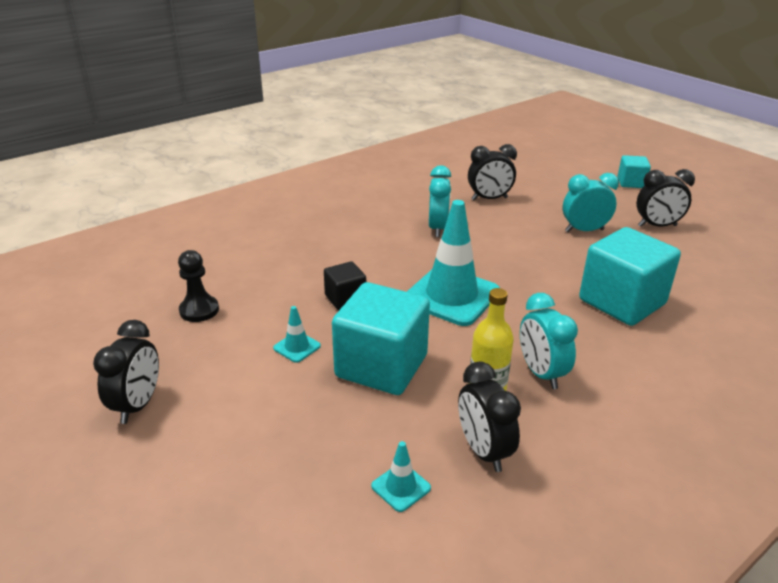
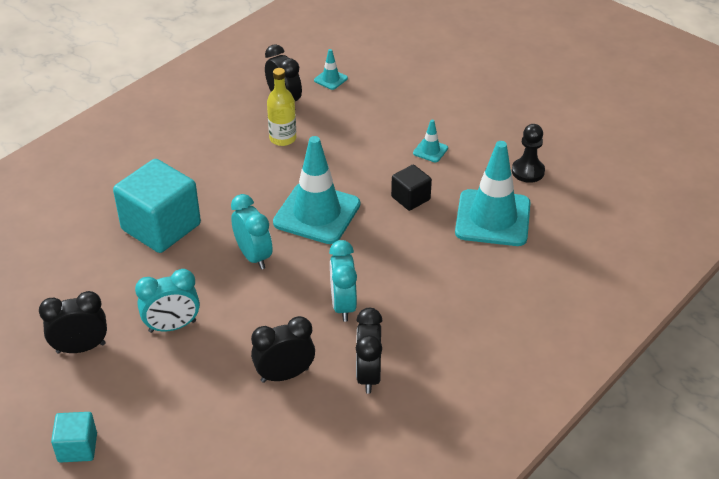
camera: 170 degrees right, 10 degrees up
(138, 405) = (512, 100): black clock -> black clock (368, 375)
(270, 272) = (492, 218): none -> turquoise traffic cone
(381, 366) = (361, 144): turquoise cube -> none
(541, 373) = (243, 153): turquoise clock -> turquoise clock (254, 256)

